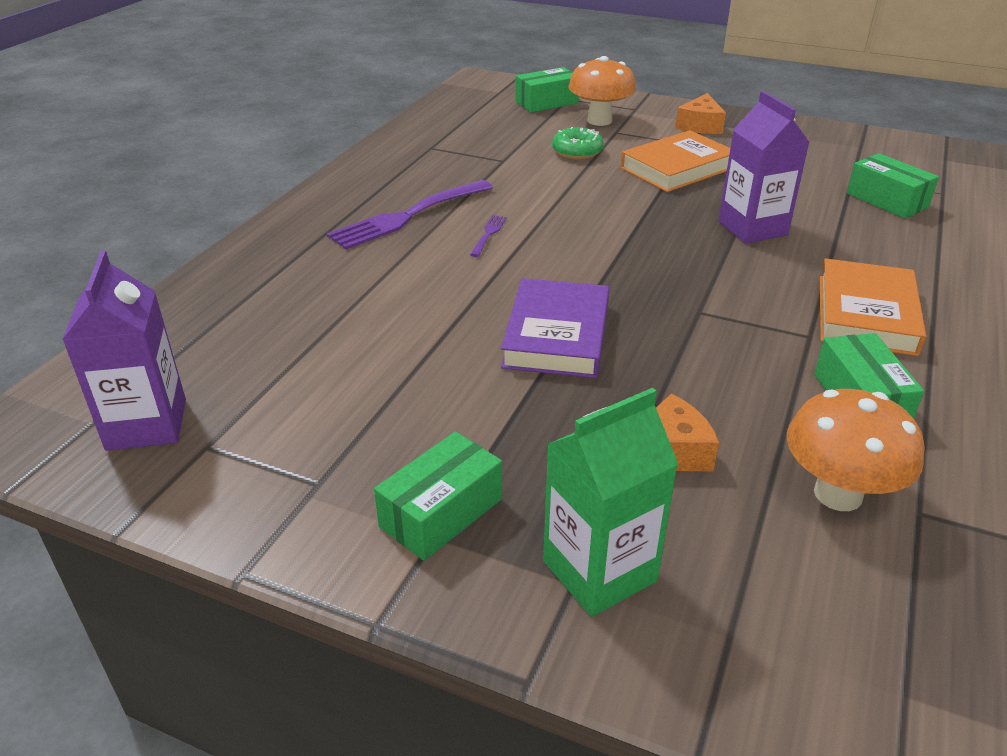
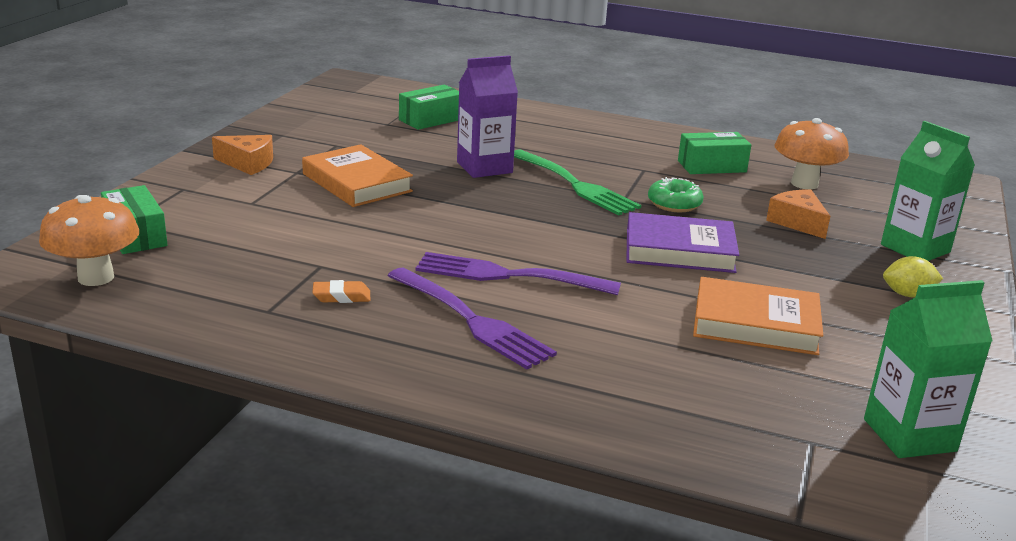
camera: 95 degrees left, 10 degrees down
(147, 424) = (909, 435): purple carton -> green carton
(441, 513) = (907, 294): green box -> yellow lemon
(451, 169) = (341, 296): none -> orange eraser
(488, 234) = (510, 276): purple fork -> purple fork, size x2.27
(577, 152) = (304, 225): green donut -> green donut (674, 204)
(599, 121) = (214, 209): orange mushroom -> orange mushroom (96, 277)
(729, 280) = (574, 184): none -> green fork
(866, 314) = (609, 151): orange book -> orange book (755, 324)

